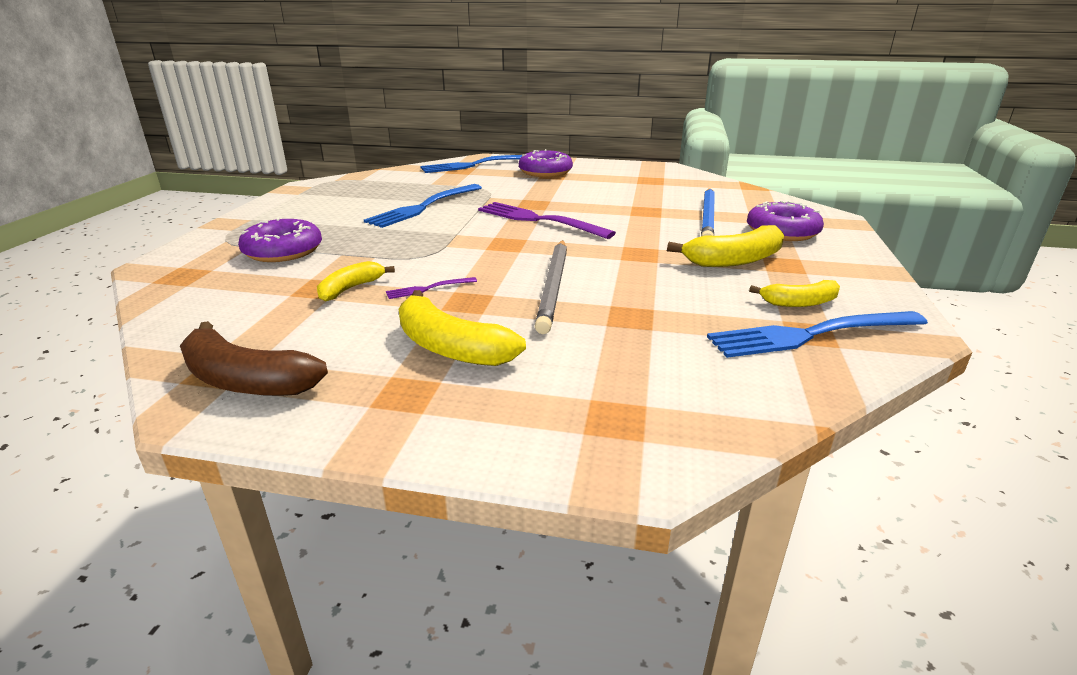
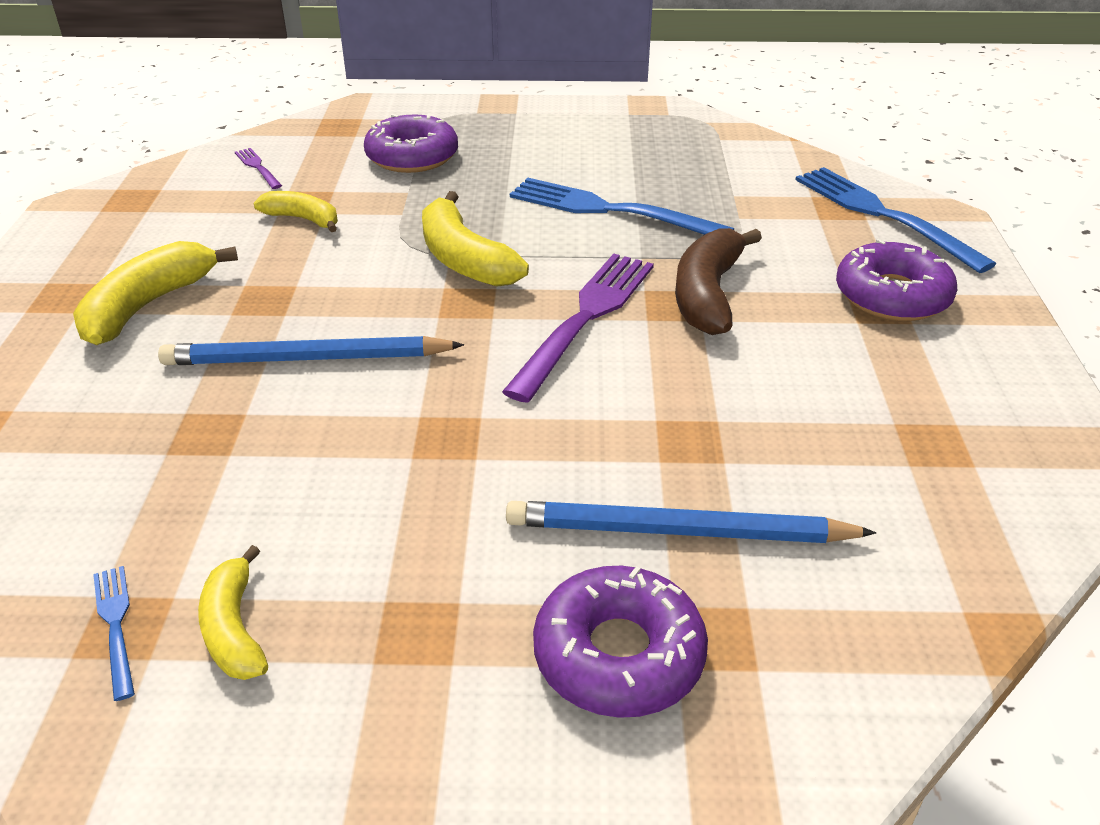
camera: 80 degrees right, 10 degrees up
(246, 380) = (109, 215): brown banana -> brown banana (707, 294)
(428, 288) = (302, 266): purple fork -> purple fork (257, 167)
(554, 287) = (307, 359): grey pencil -> blue pencil
(735, 260) = (428, 558): yellow banana -> yellow banana (464, 259)
(811, 335) = (115, 626): blue fork -> blue fork, size x0.46

